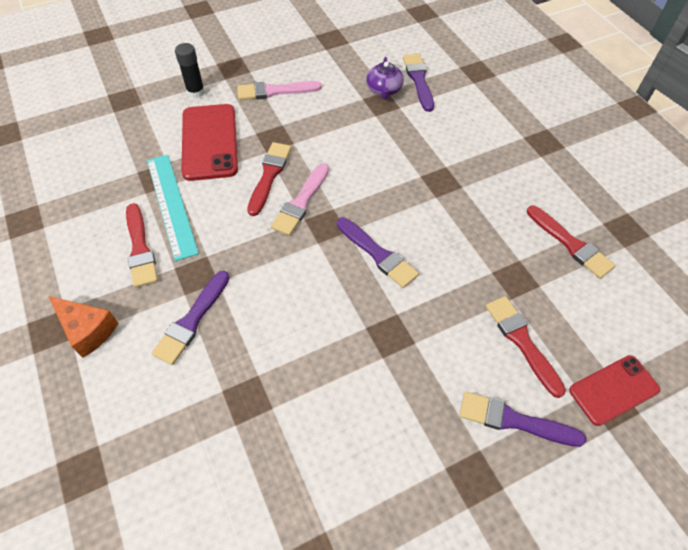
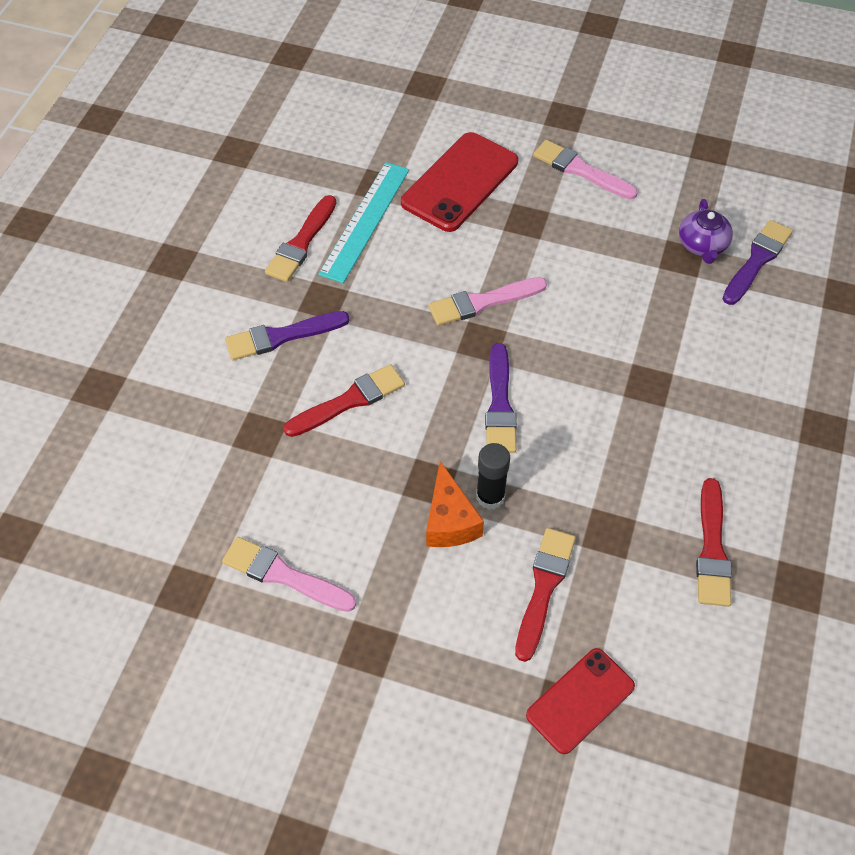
camera: 45 degrees right, 0 degrees up
(88, 330) = (199, 282): orange cheese -> orange cheese (449, 521)
(196, 92) = (500, 120): black glue stick -> black glue stick (490, 496)
(269, 175) = (481, 255): red brush -> red brush (349, 401)
(370, 483) = (284, 575): none -> pink brush
(384, 90) = (702, 245): purple teapot -> purple teapot turned 45 degrees counterclockwise
(514, 420) = (454, 639): purple brush -> none
(613, 390) = (580, 700): red phone -> red phone turned 60 degrees counterclockwise

